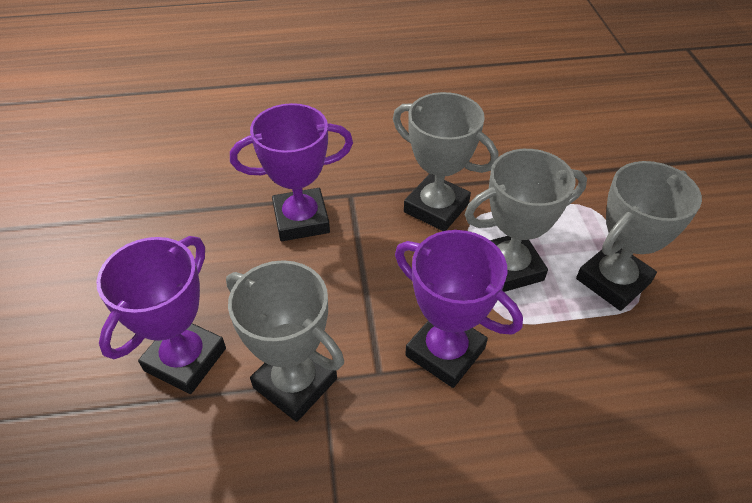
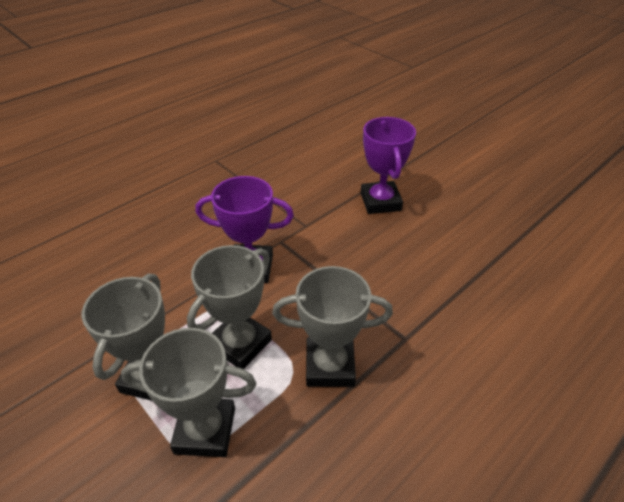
camera: 145 degrees right, 5 degrees down
(295, 383) = (318, 218): grey trophy -> grey trophy (205, 430)
(301, 220) = (414, 298): purple trophy -> none

